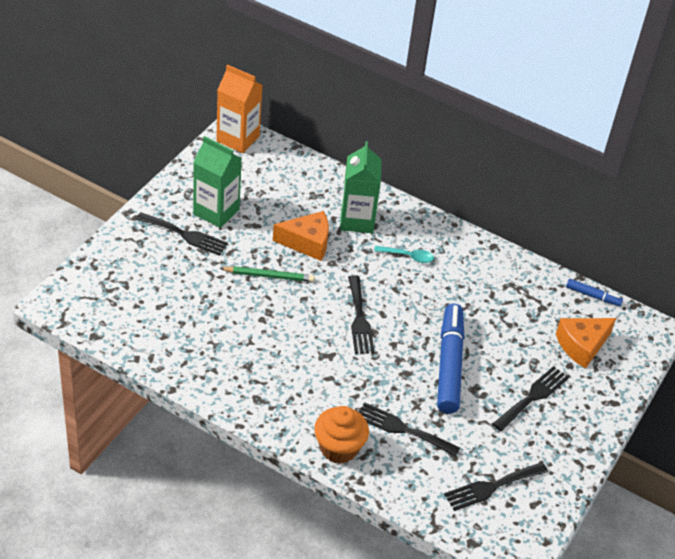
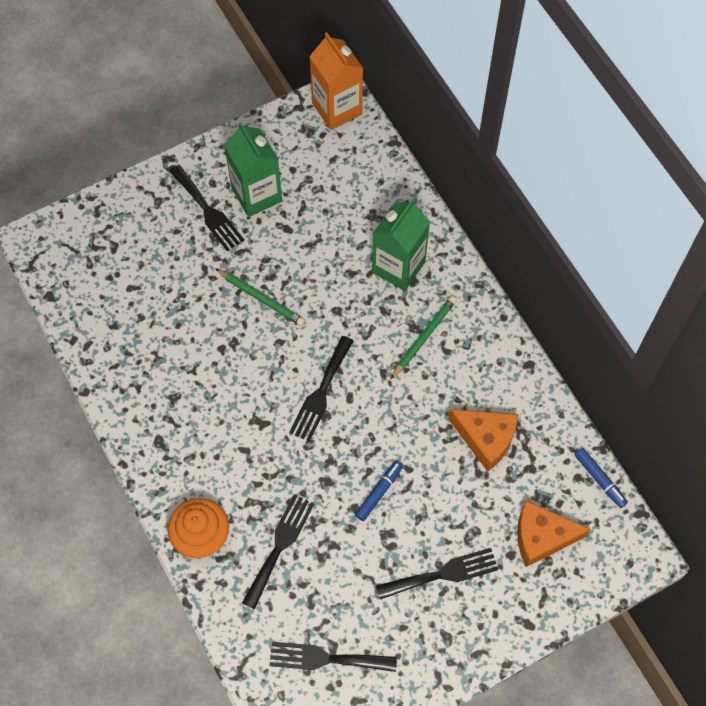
camera: 35 degrees right, 20 degrees up
(307, 243) = (327, 273): orange cheese -> orange cheese (486, 439)
(402, 429) = (279, 546): black fork -> black fork turned 60 degrees clockwise
(408, 256) = (424, 337): turquoise spoon -> green pencil
(449, 364) = (379, 492): blue marker -> blue marker, size x0.47

